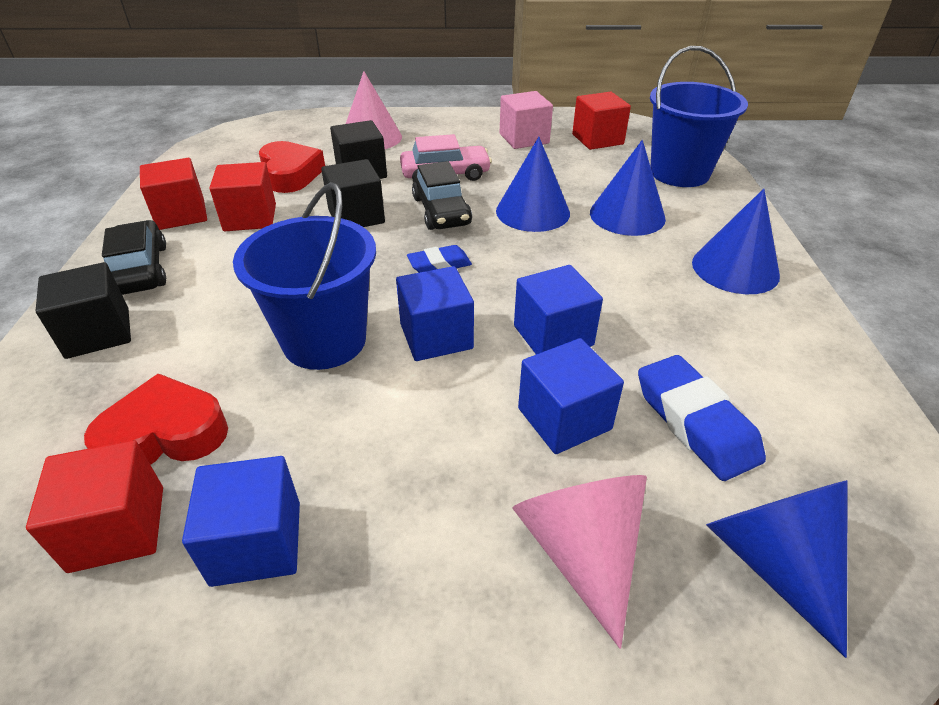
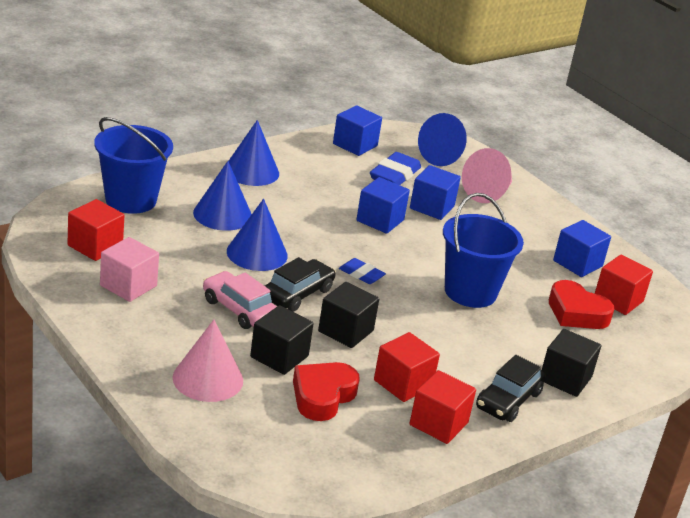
camera: 130 degrees left, 10 degrees down
(436, 336) = (423, 256): blue cube -> blue cube (355, 145)

